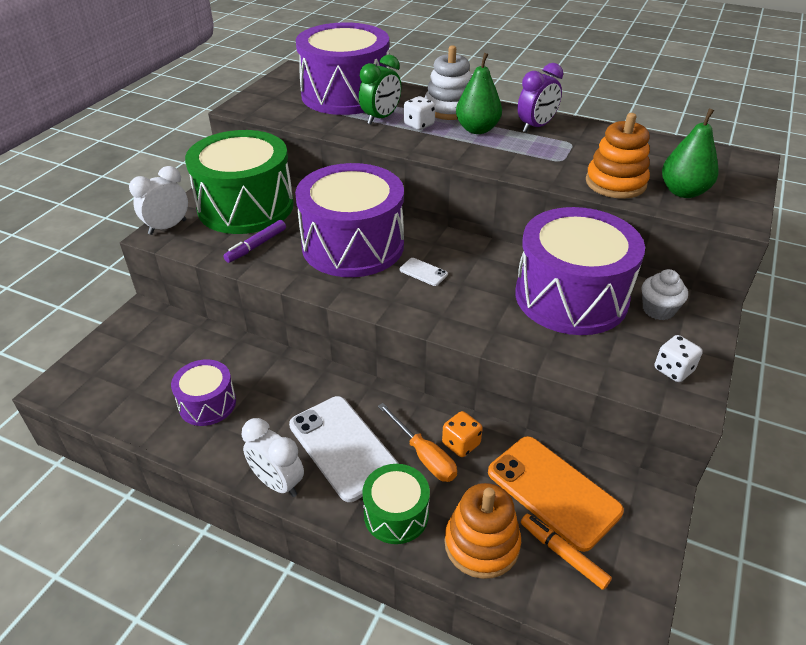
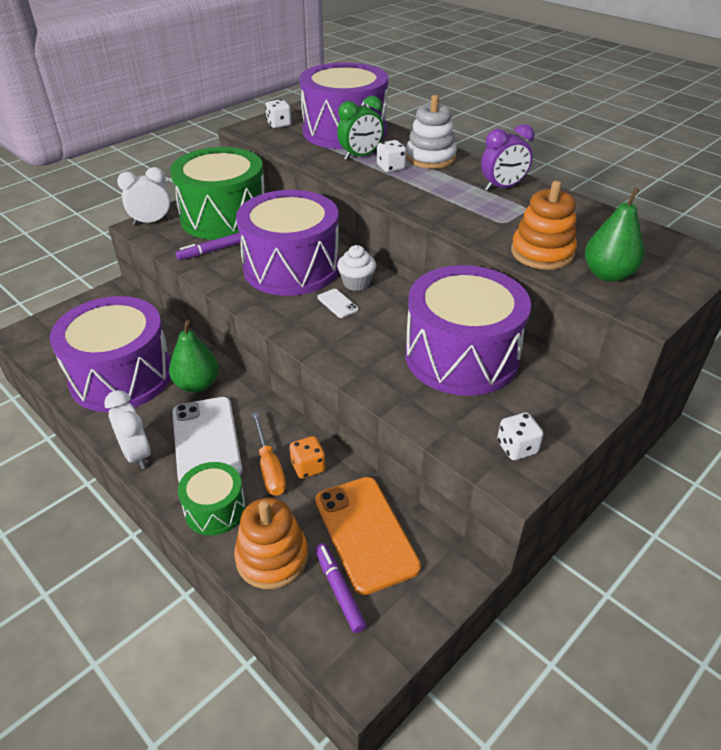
camera: 20 degrees right, 0 degrees up
(207, 404) = (121, 376): purple drum -> purple drum, size x2.01
(272, 98) = (279, 124): none -> white dice
(477, 129) = (442, 180): green pear -> green pear (197, 384)
(563, 554) = (339, 590): orange marker -> purple marker
(658, 310) = (542, 389): white cupcake -> white cupcake (356, 283)

